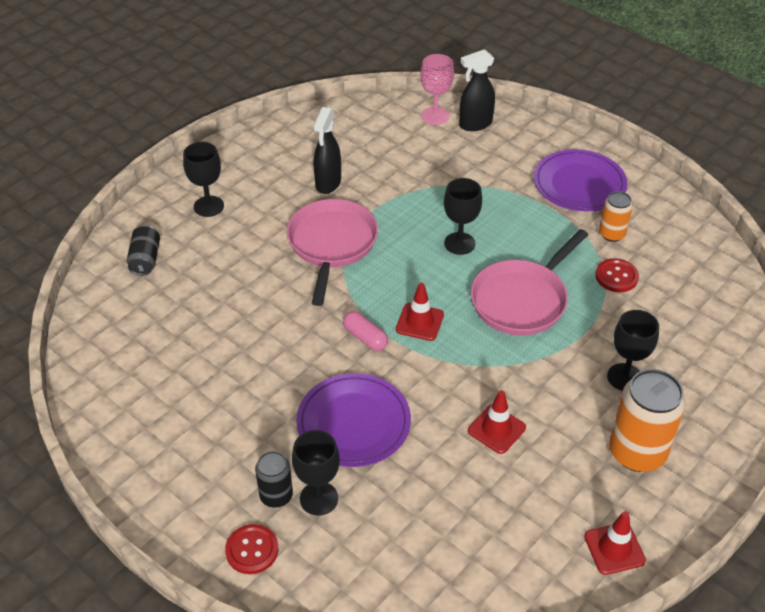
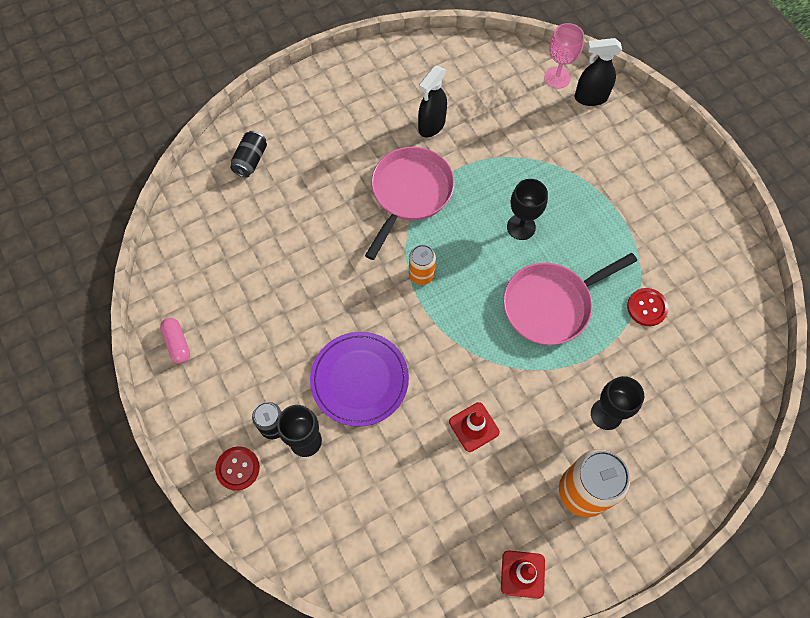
camera: 20 degrees right, 20 degrees up
(208, 206) = (321, 120): black goblet -> none
(365, 337) = (401, 299): pink capsule -> pink capsule (177, 343)
(419, 322) = (453, 298): red traffic cone -> none
(579, 184) = (658, 195): purple plate -> none
(611, 234) = (663, 260): orange can -> orange can (421, 274)

